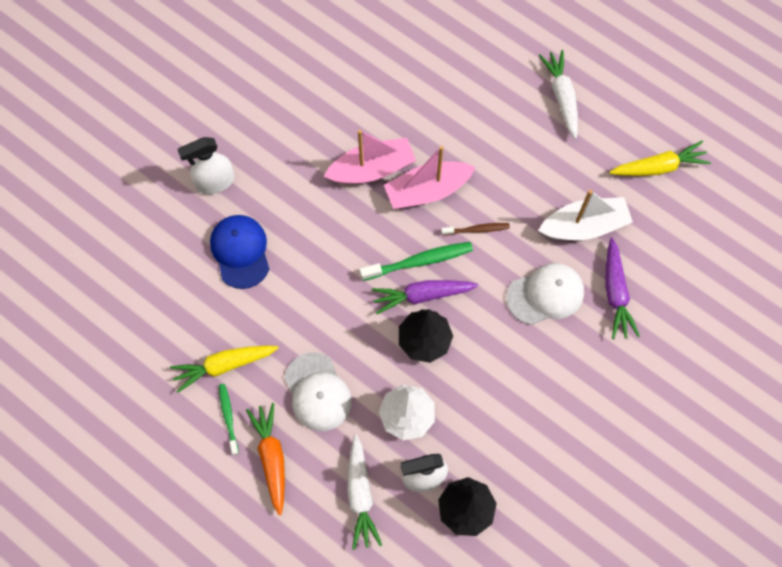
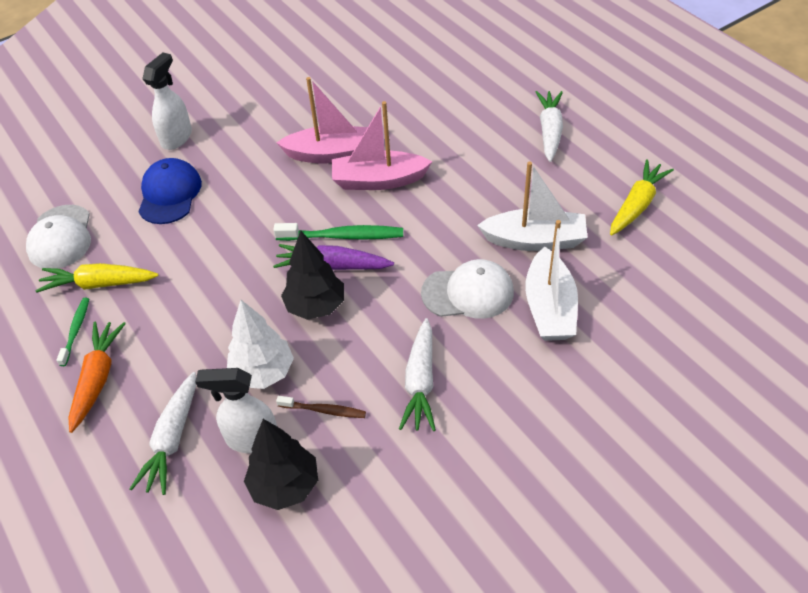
camera: 20 degrees right, 20 degrees down
(215, 182) = (177, 138): white spray bottle -> white spray bottle turned 120 degrees clockwise
(317, 392) = (179, 328): white cap -> white cap (60, 237)
(477, 229) = (416, 221): brown toothbrush -> brown toothbrush (324, 410)
(536, 390) = (420, 382): none -> white carrot
(615, 293) = (549, 307): purple carrot -> white boat
(658, 167) = (637, 205): yellow carrot -> yellow carrot turned 60 degrees counterclockwise

